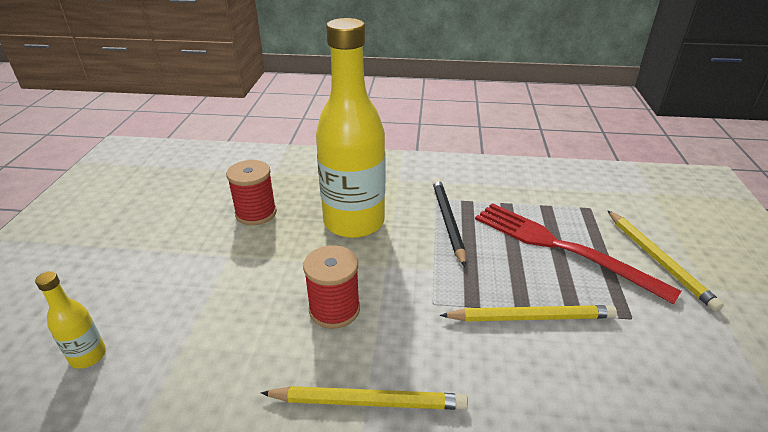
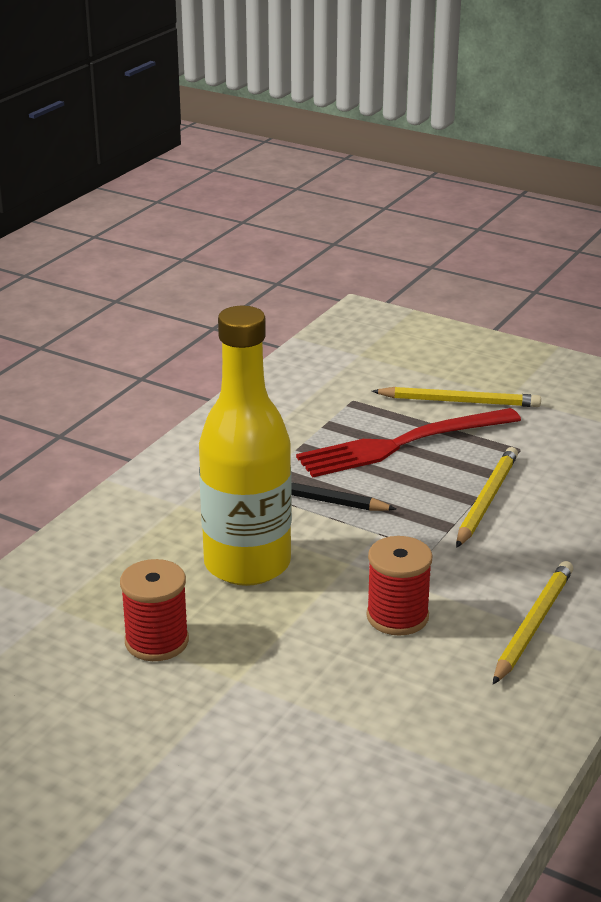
camera: 65 degrees left, 5 degrees down
(88, 356) = (355, 818): yellow bottle -> none

